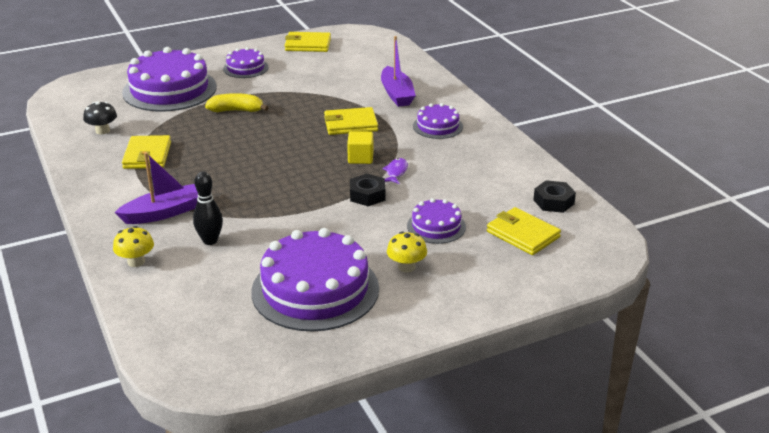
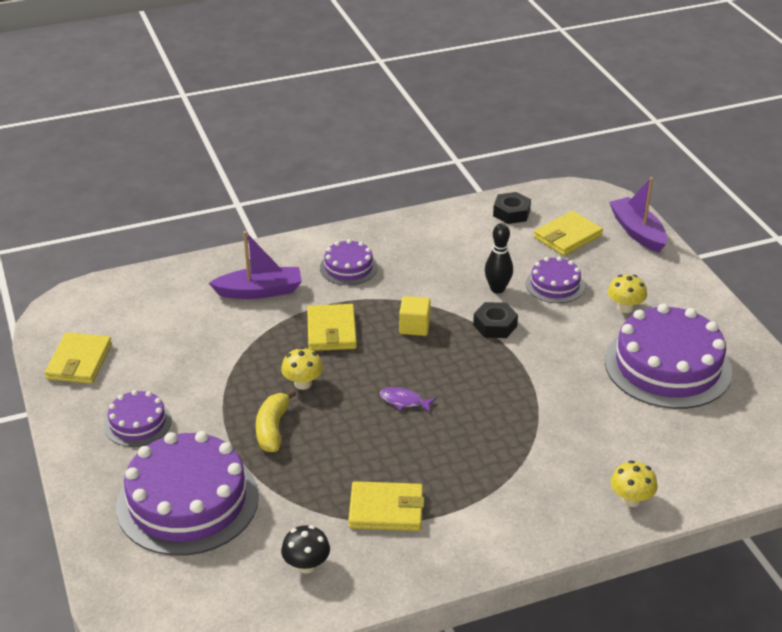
camera: 85 degrees left, 5 degrees up
(164, 212) = (528, 483): purple boat -> purple boat (637, 232)
(210, 241) = (586, 442): black bowling pin -> black bowling pin (497, 289)
(286, 117) = (303, 383): none -> yellow mushroom
(396, 172) = (448, 303): purple fish -> purple fish (404, 401)

